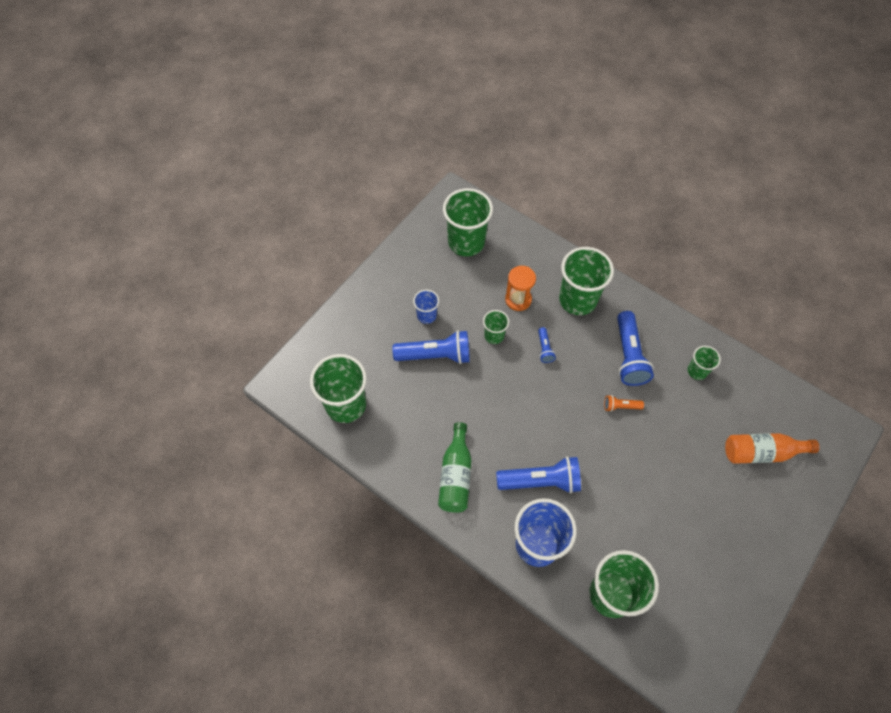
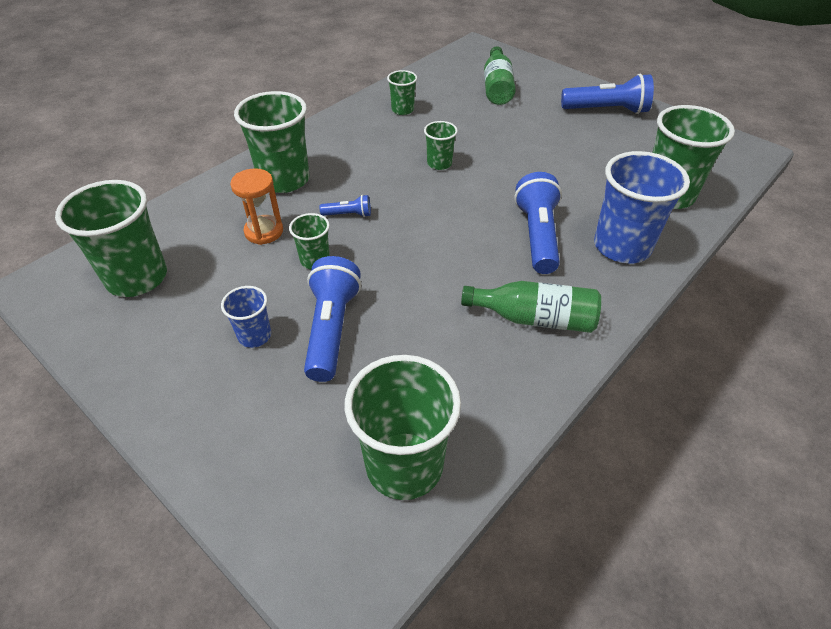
camera: 85 degrees left, 15 degrees down
(620, 406) = (439, 163): orange flashlight -> green cup
(629, 356) = (374, 150): blue flashlight -> blue flashlight (606, 110)
(762, 452) = (497, 87): orange bottle -> green bottle

